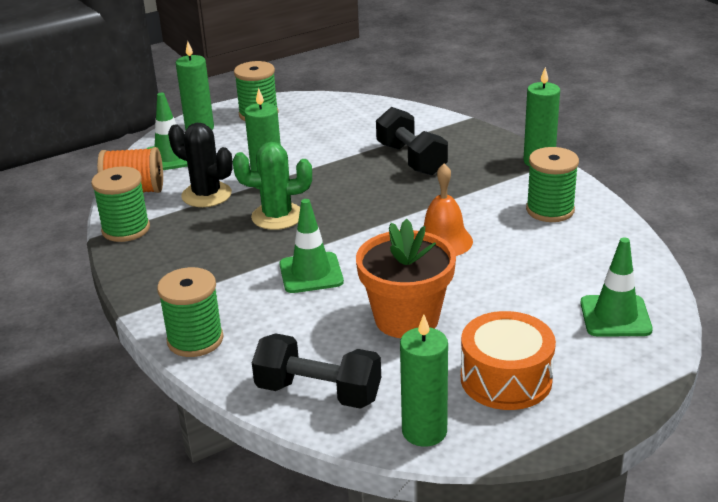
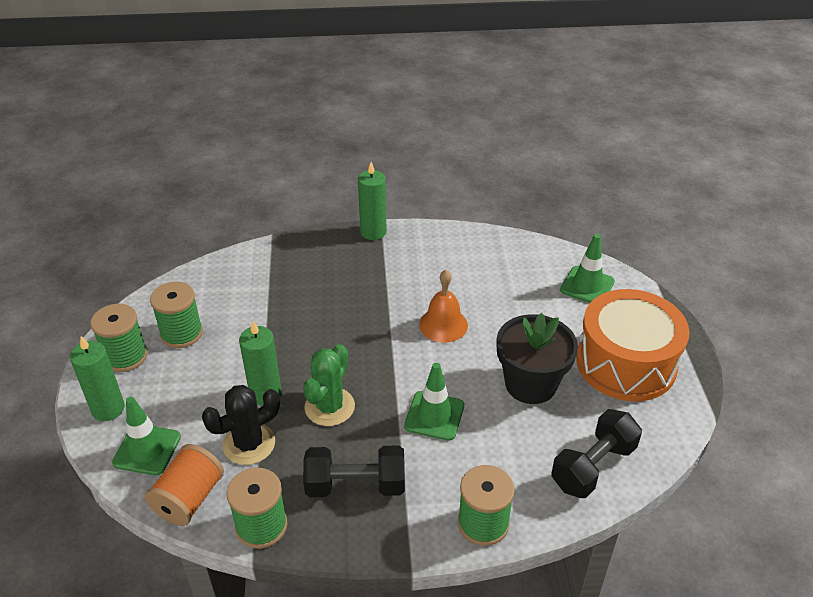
camera: 65 degrees left, 10 degrees up
(406, 319) = (530, 384): orange flower pot -> black flower pot
(411, 159) = (308, 293): black dumbbell -> black dumbbell (355, 485)
(424, 431) = (661, 425): green candle -> none
(506, 379) = (626, 363): orange drum -> orange drum, size x1.51
(550, 210) = (443, 256): green spool -> green spool (181, 333)

